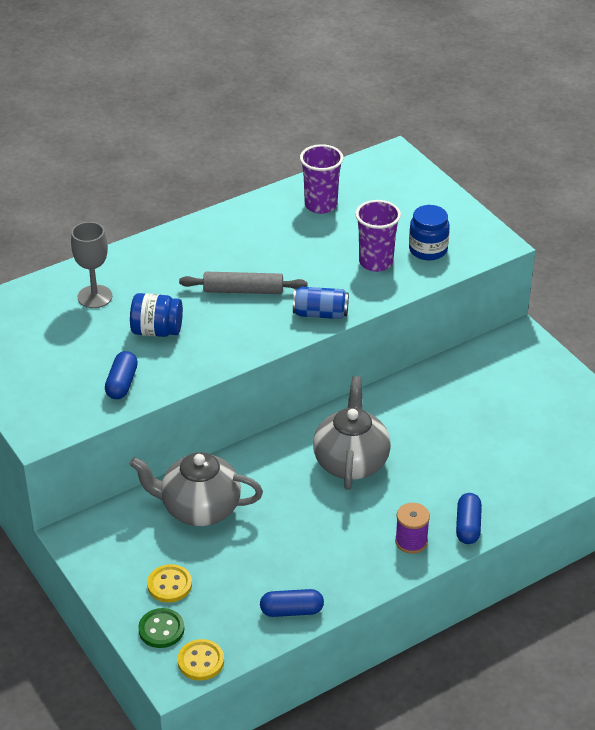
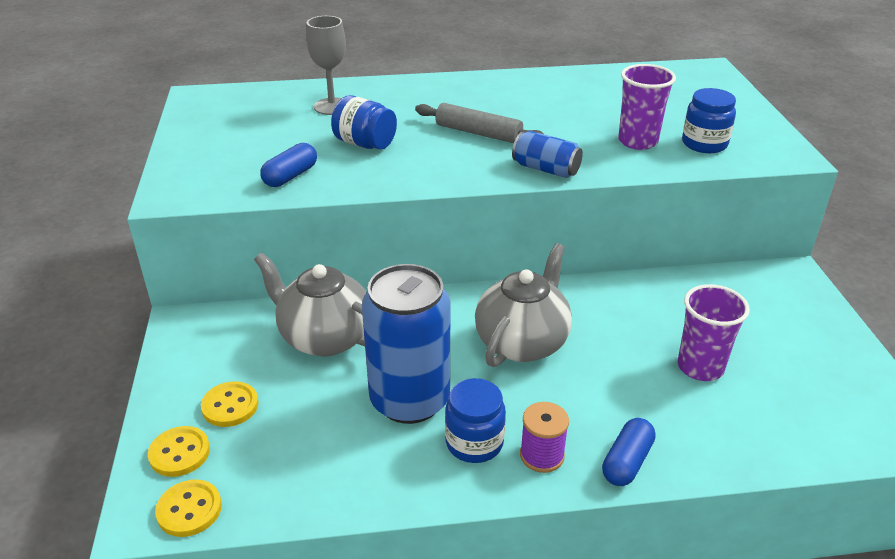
camera: 25 degrees right, 5 degrees down
(161, 629) = (179, 453): green button -> yellow button
(291, 610) = (340, 488): blue capsule -> none
(297, 534) = (410, 400): none -> blue can
(321, 205) = (608, 88): purple cup -> purple cup (700, 367)
(361, 549) = (474, 443): none -> blue jar

